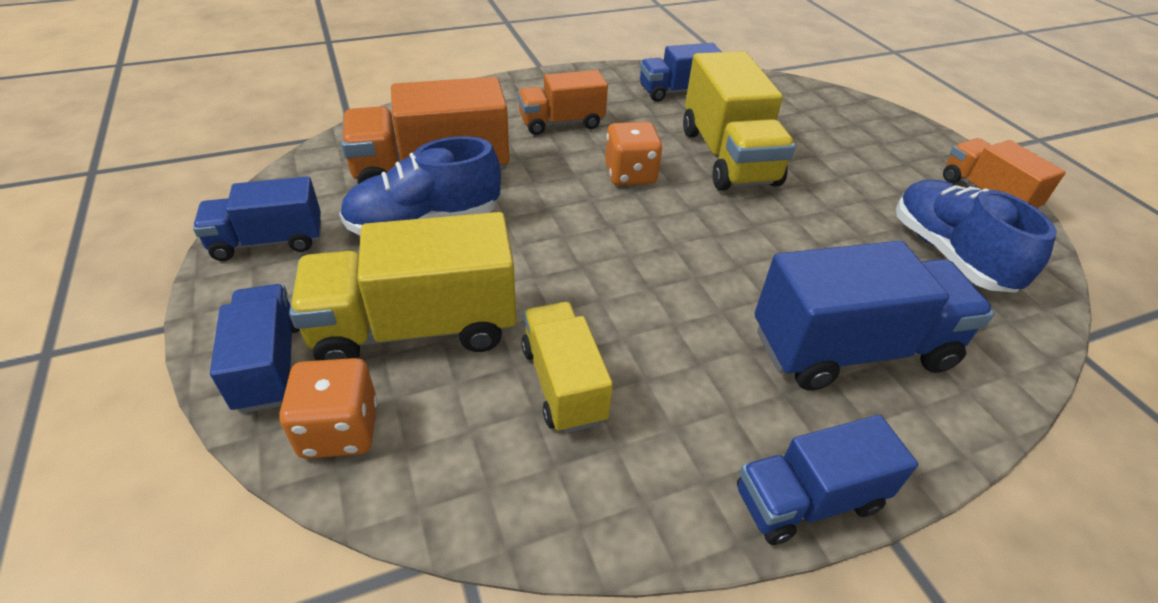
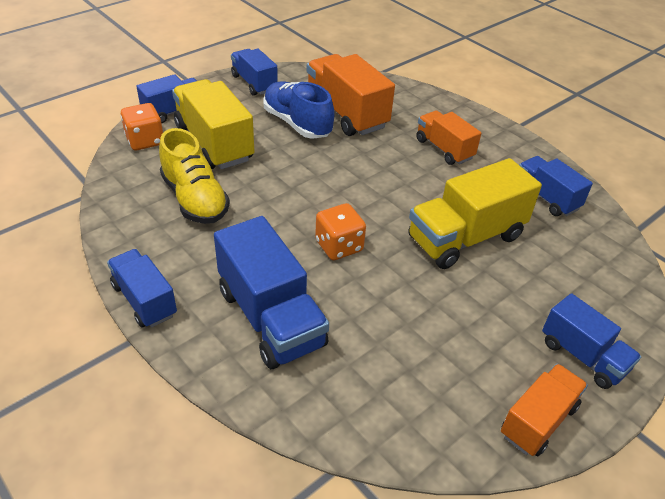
camera: 70 degrees right, 0 degrees up
(563, 384) = (195, 199): yellow truck -> yellow shoe
(630, 174) = (403, 191): orange dice -> orange dice (339, 246)
(903, 146) = (582, 356): none -> blue truck
(949, 254) = (415, 382): blue shoe -> none

